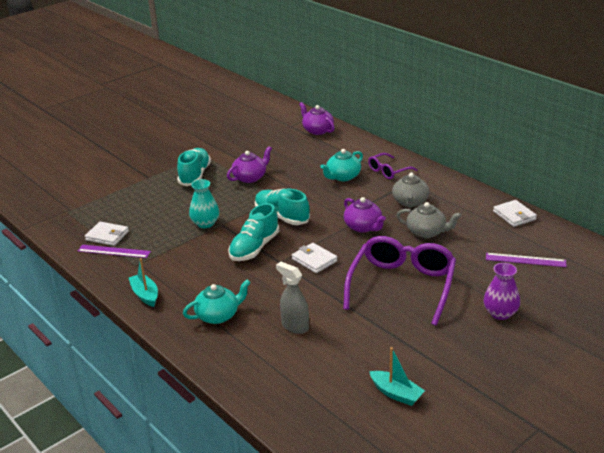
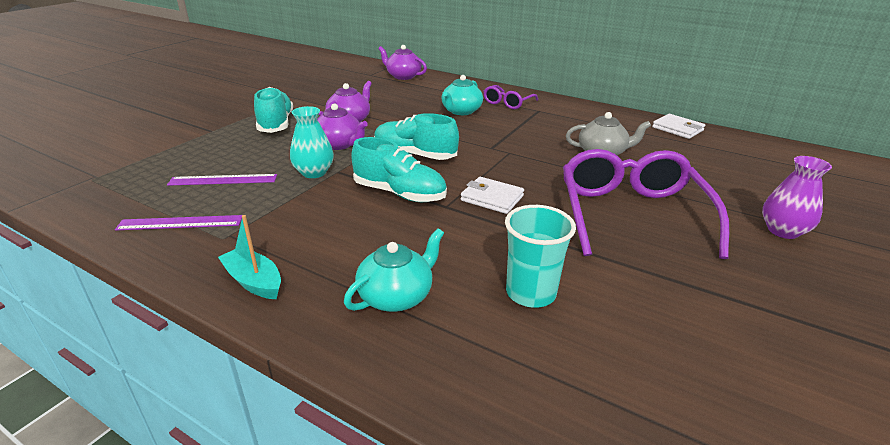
camera: 20 degrees left, 0 degrees up
(107, 236) = (164, 203): white wallet -> none
(254, 248) = (400, 193): turquoise shoe -> turquoise shoe turned 75 degrees counterclockwise
(295, 326) = (530, 293): grey spray bottle -> turquoise cup
(363, 227) = (524, 155): purple teapot -> purple teapot (339, 144)
(396, 393) = (782, 381): turquoise boat -> none
(410, 202) = (556, 127): grey teapot -> none
(525, 260) = (739, 168): purple ruler -> purple ruler (223, 180)

